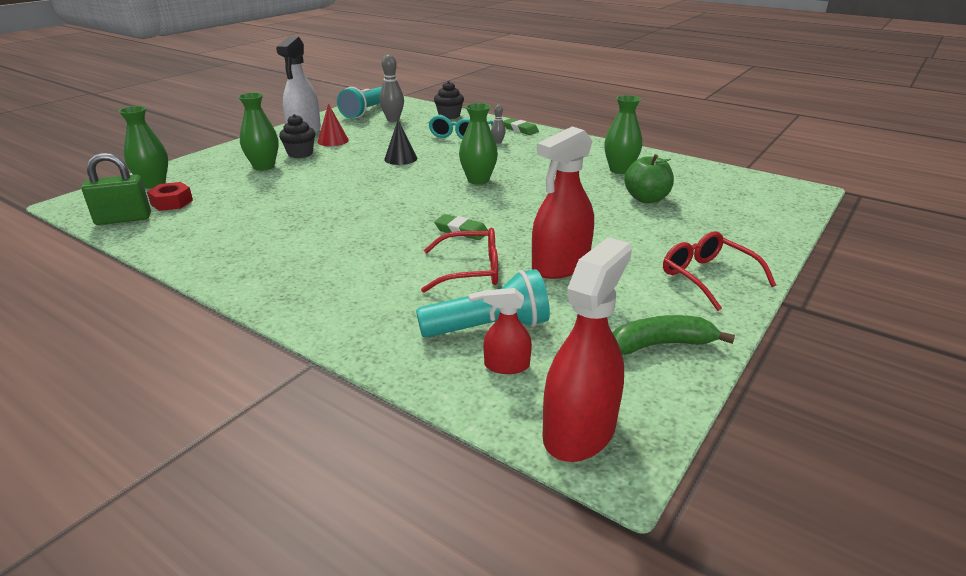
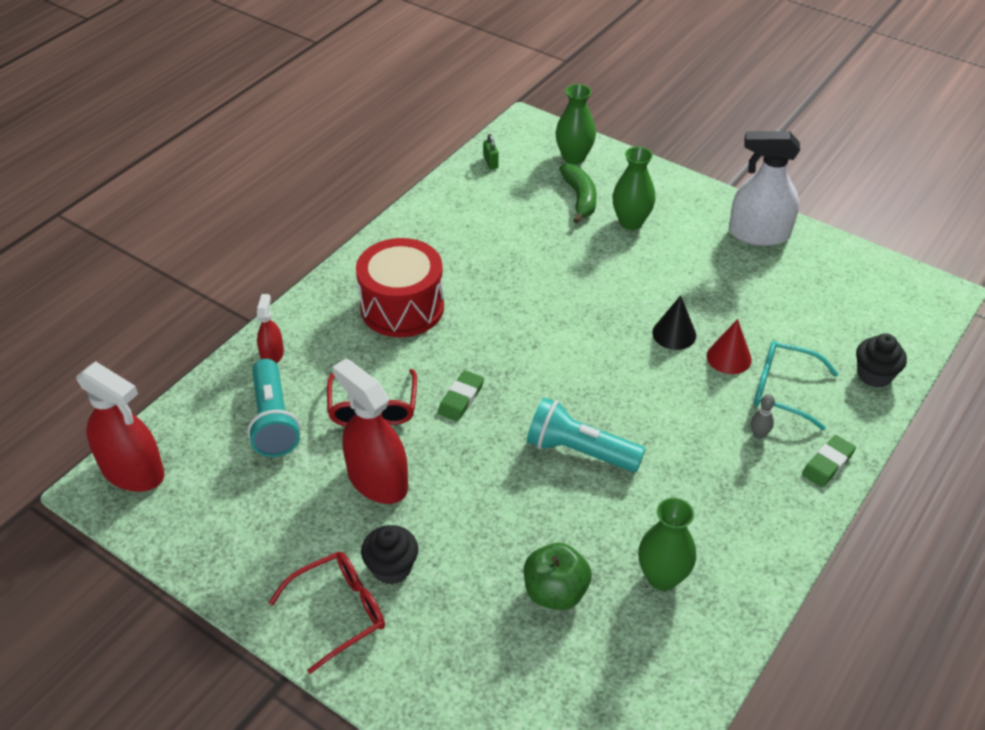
camera: 90 degrees right, 15 degrees up
(123, 219) = (490, 162): green padlock -> green padlock, size x0.51
(172, 202) = (528, 181): red nut -> none
(300, 154) = (677, 243): black cupcake -> black cupcake (391, 568)
(331, 260) = (402, 307): none -> red drum
(333, 141) = (730, 264): red cone -> red cone (729, 357)
(365, 112) = (865, 280): turquoise flashlight -> turquoise flashlight (580, 451)
(393, 120) = (835, 313): grey bowling pin -> none
(478, 180) = (607, 412): green vase -> none
(506, 366) = (218, 431): red spray bottle -> red spray bottle (272, 354)
(661, 344) = (225, 543): green banana -> green banana (580, 198)

